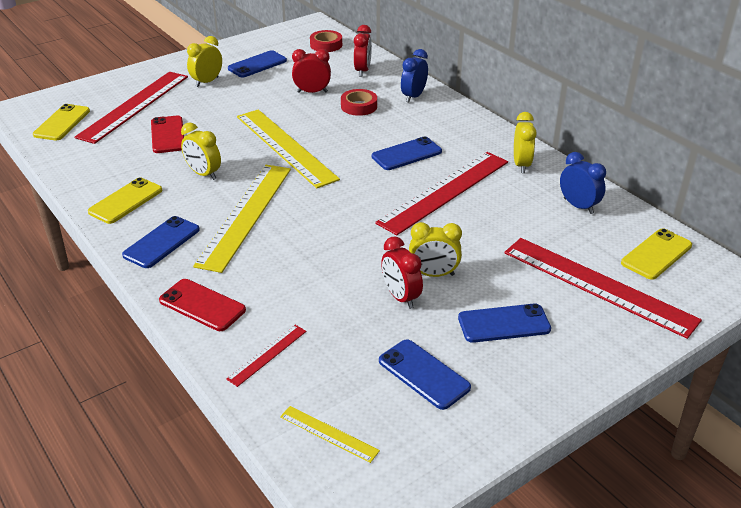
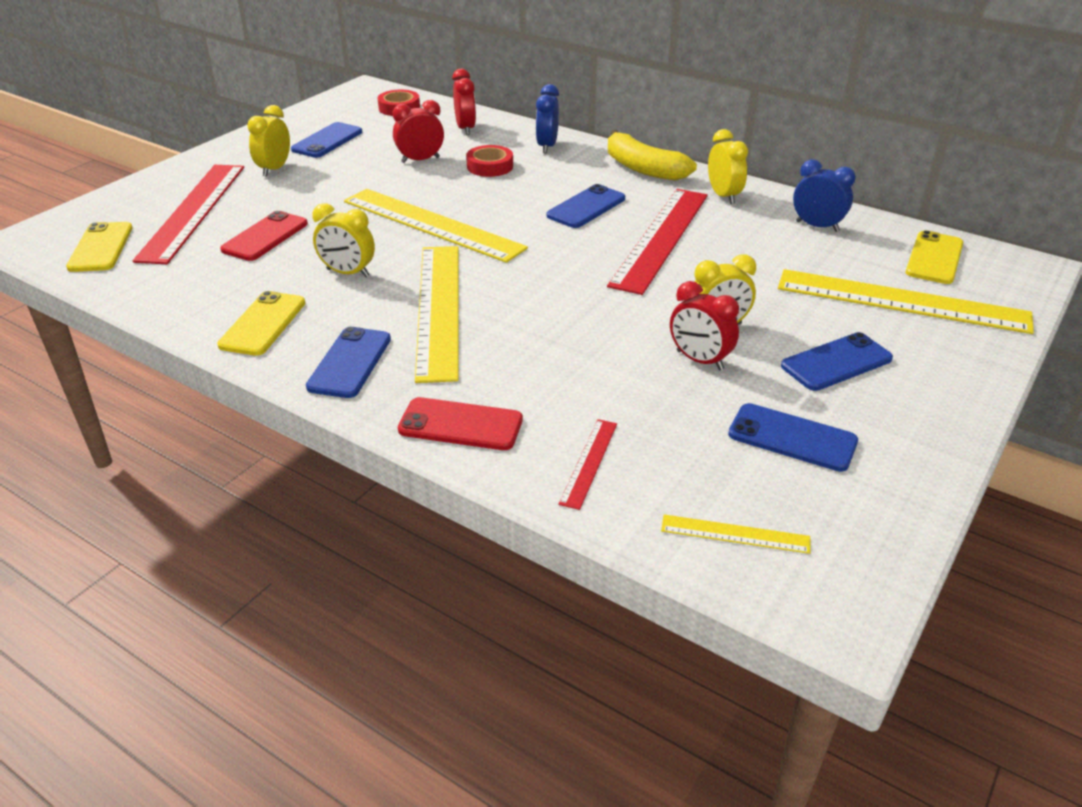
camera: 20 degrees left, 0 degrees up
(168, 135) = (265, 237): red phone -> red phone turned 60 degrees clockwise
(474, 129) = (643, 168): none -> yellow banana
(598, 285) = (902, 301): red ruler -> yellow ruler

